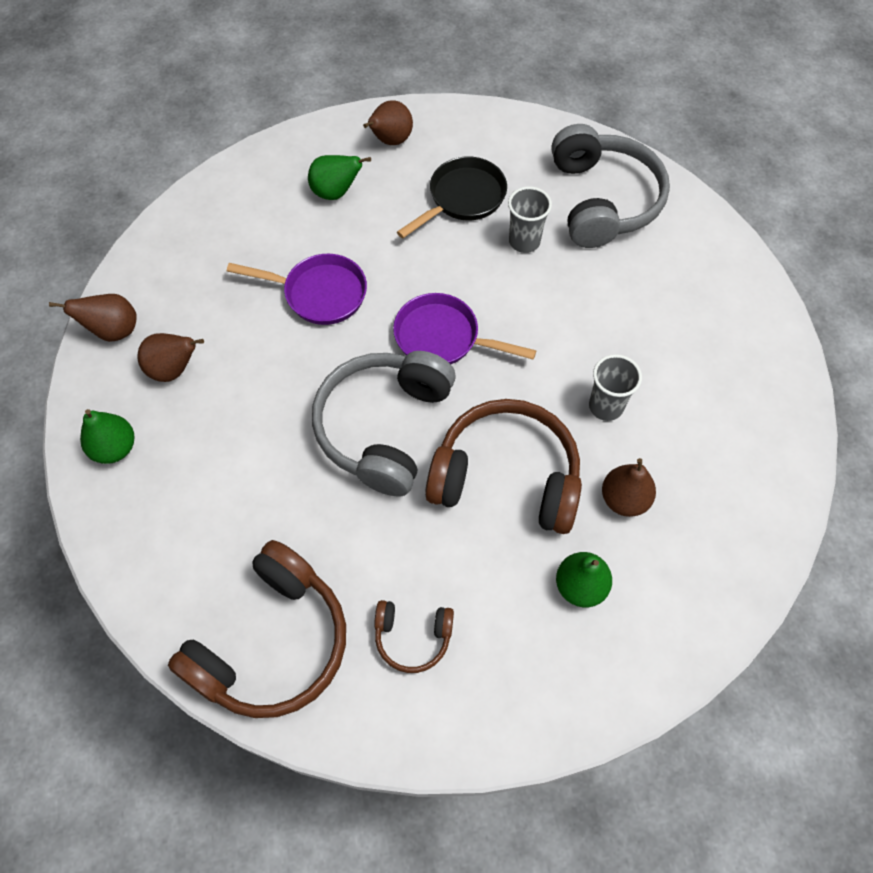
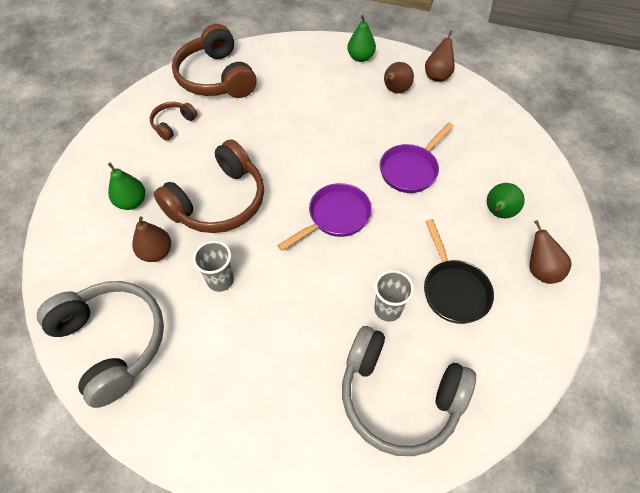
camera: 120 degrees right, 5 degrees down
(385, 427) = (293, 161): grey headphones -> grey headphones (112, 342)

